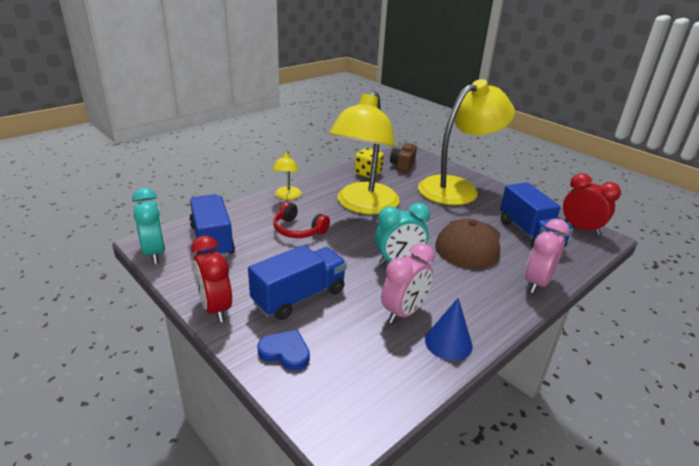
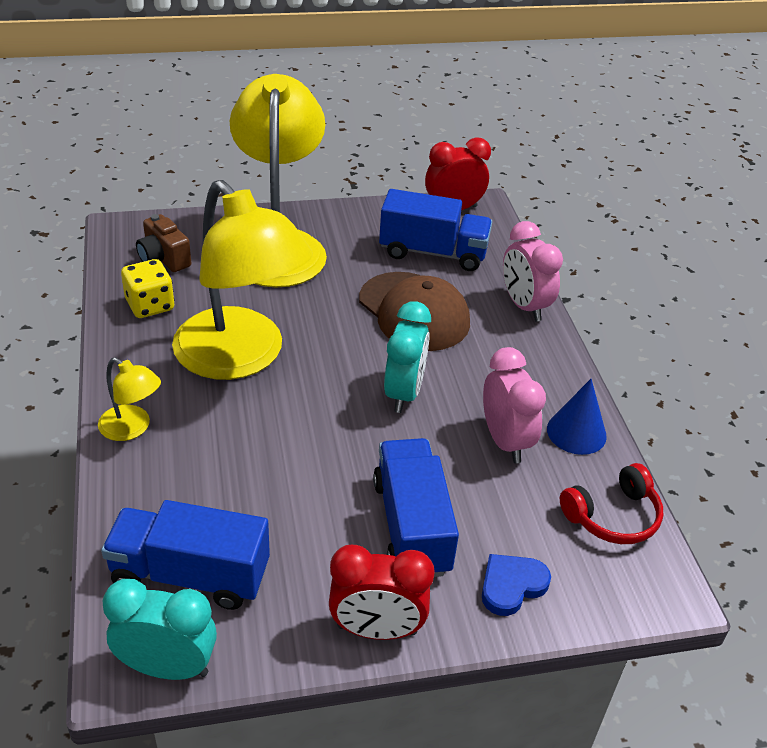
camera: 60 degrees left, 10 degrees up
(298, 230) = (247, 458): red headphones -> red headphones (613, 516)

